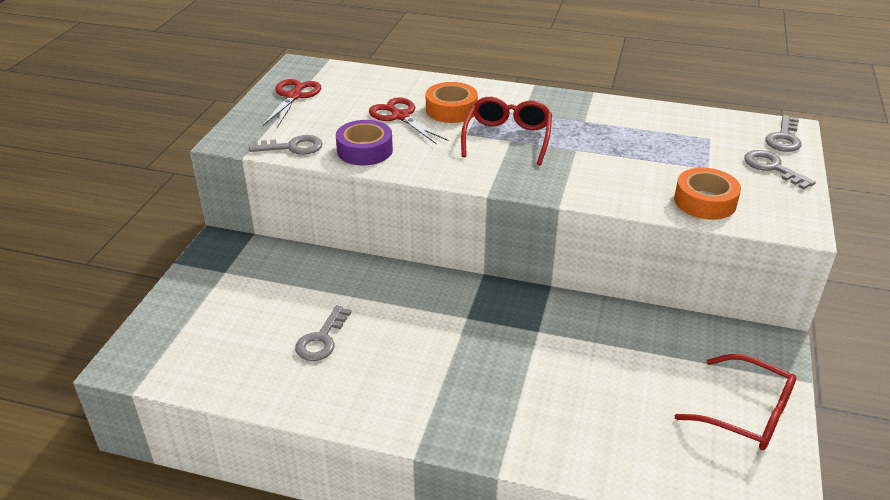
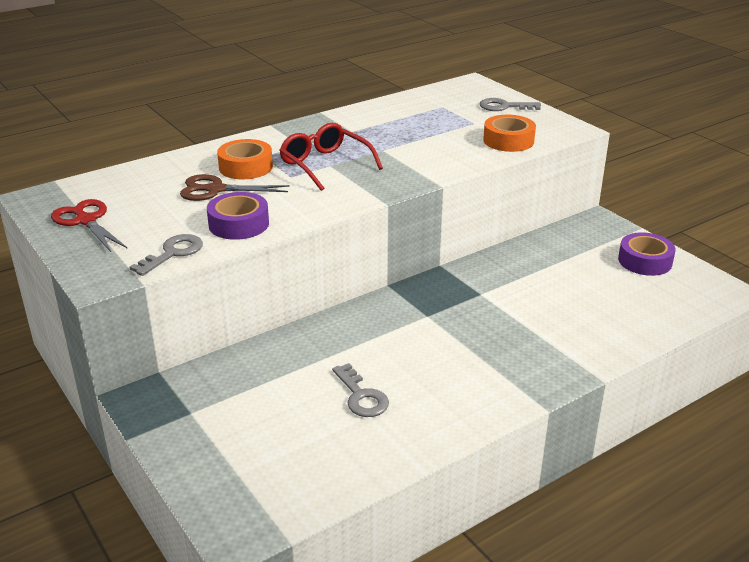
camera: 50 degrees left, 5 degrees down
(400, 116) = (215, 190): red scissors -> brown scissors
(746, 413) = (645, 261): red glasses -> purple tape
(784, 138) = (479, 89): grey key -> none

